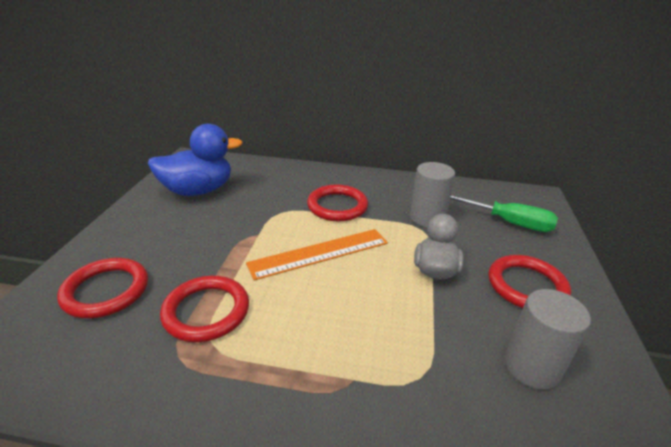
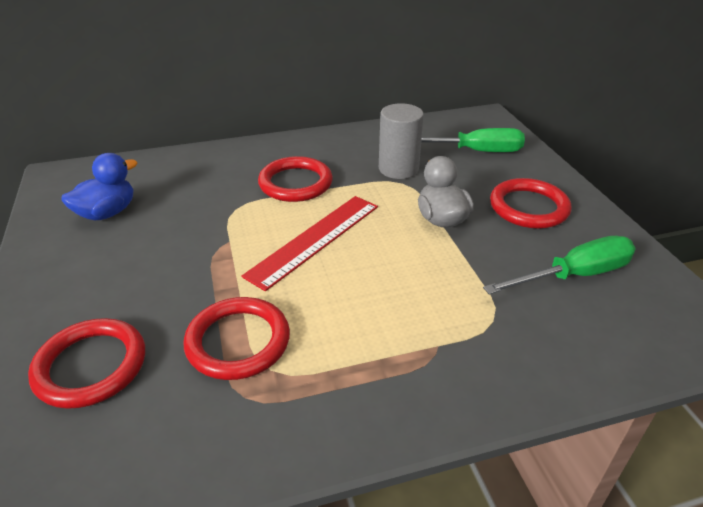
camera: 25 degrees left, 5 degrees up
(198, 190) = (107, 213): blue duck -> blue duck, size x0.65
(319, 253) = (315, 239): orange ruler -> red ruler
(532, 366) = (574, 275): grey cylinder -> green screwdriver

